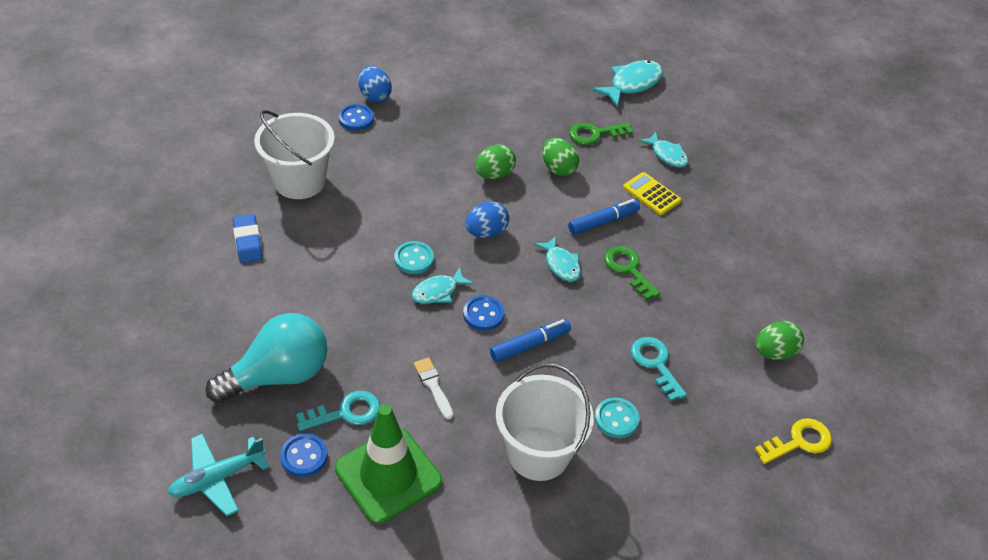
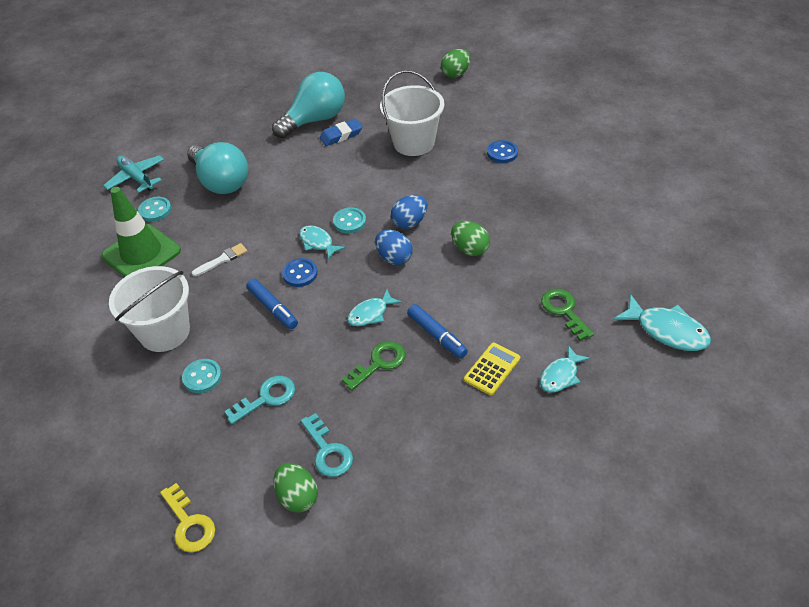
camera: 85 degrees right, 0 degrees up
(199, 262) = (315, 120): none -> turquoise light bulb
(304, 456) = (155, 210): blue button -> turquoise button
(346, 412) = (193, 221): turquoise key -> turquoise key (328, 451)
(375, 96) = (537, 156): blue egg -> blue egg (410, 222)
(558, 169) = (498, 291): green egg -> green egg (456, 74)

